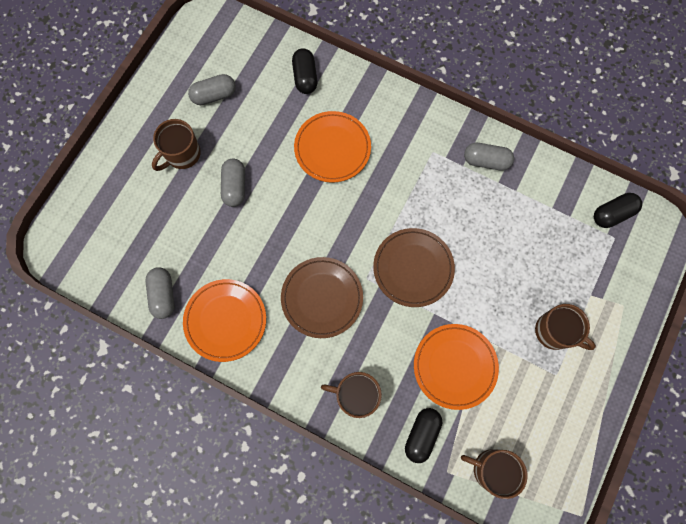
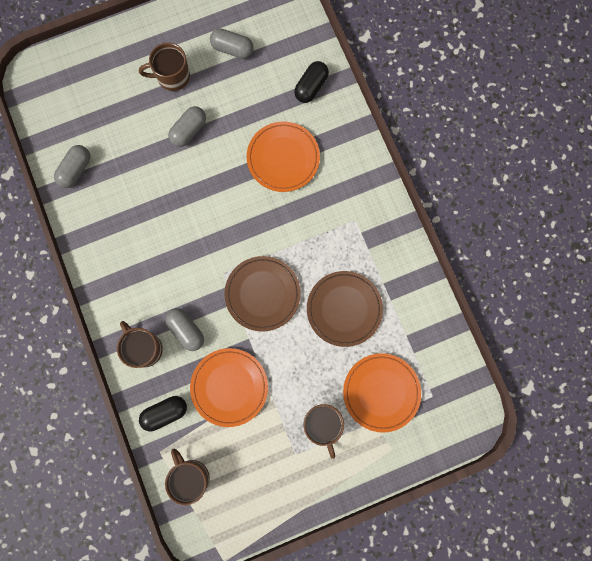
camera: 40 degrees right, 5 degrees up
(225, 320) = (102, 222): orange plate -> orange plate (381, 392)
(322, 298) = (180, 261): brown plate -> brown plate (344, 309)
(486, 161) = (389, 260): grey capsule -> grey capsule (186, 330)
(612, 214) = (448, 378): black capsule -> none

